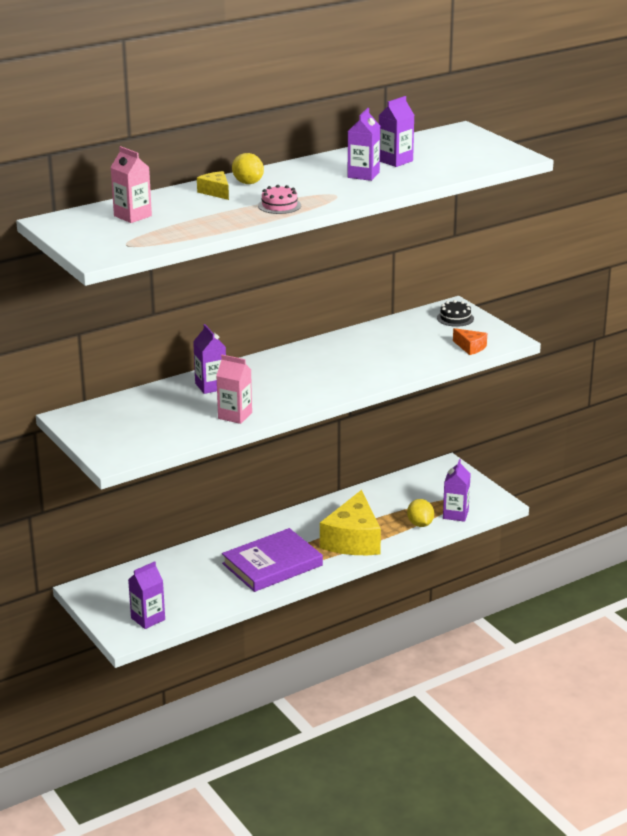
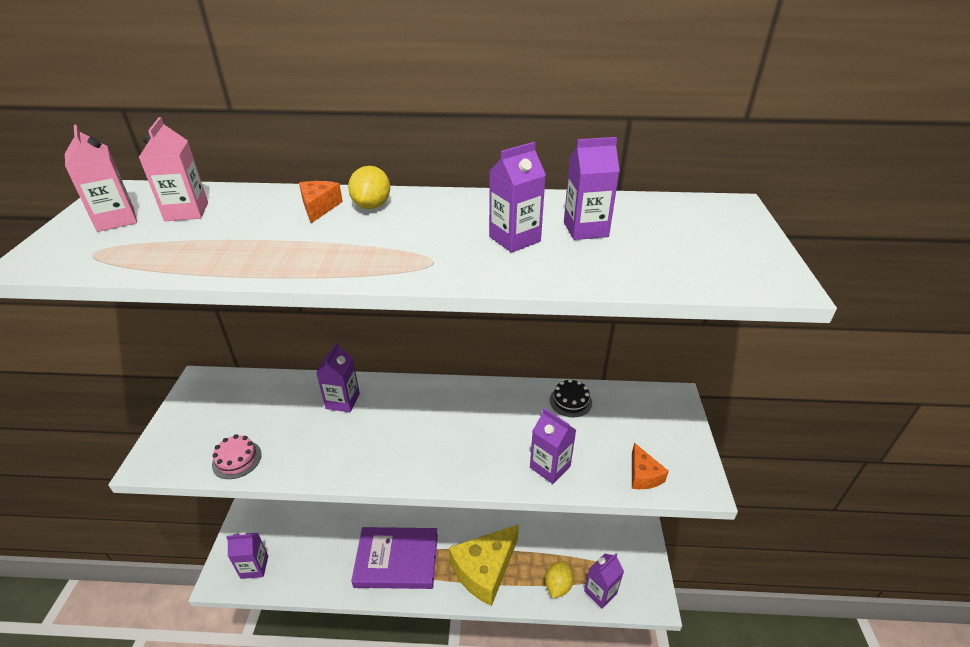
camera: 35 degrees right, 10 degrees up
(216, 192) = (319, 207): yellow cheese -> orange cheese
(235, 415) = (312, 457): pink carton -> pink carton (116, 220)
(279, 205) = (342, 254): pink cake -> pink cake (237, 459)
(407, 364) = (550, 467): none -> purple carton
(455, 318) = (663, 417): black cake -> black cake (570, 401)

